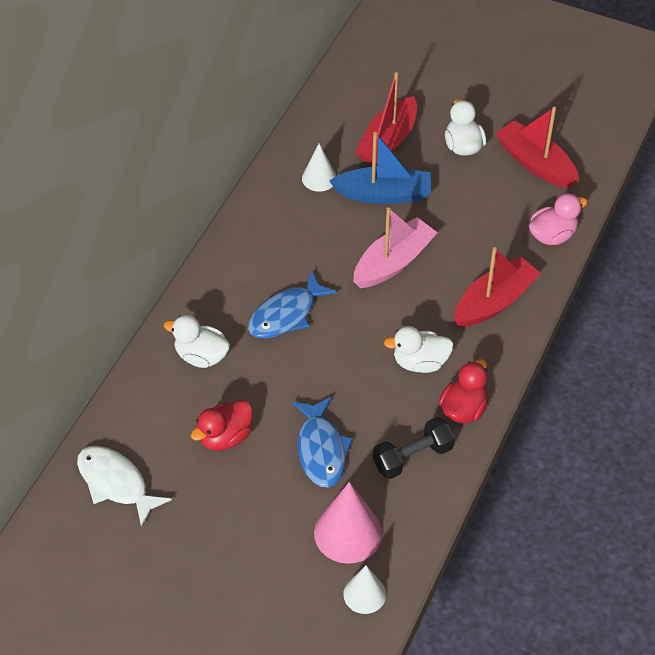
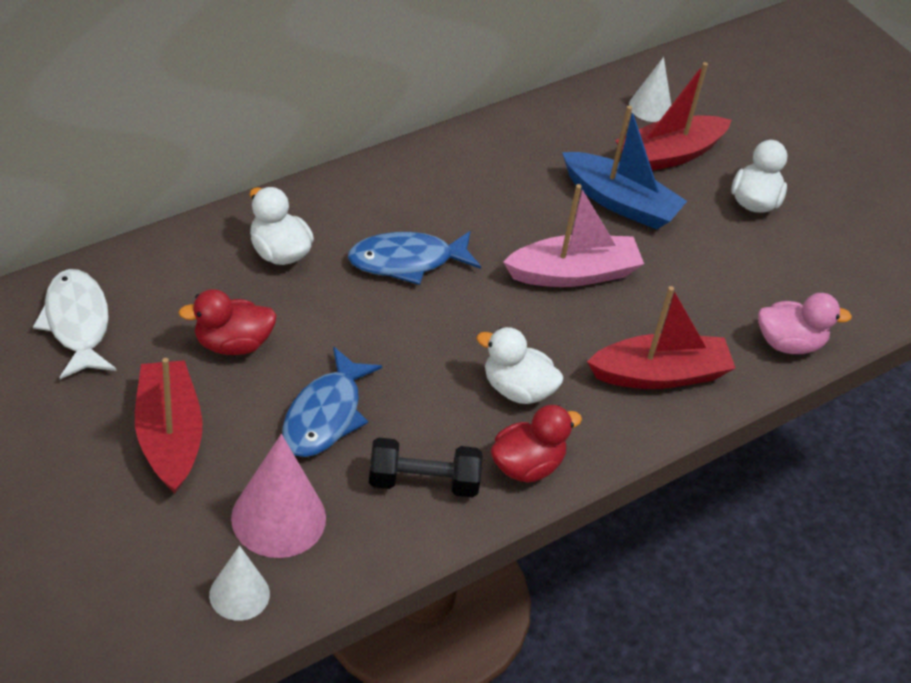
camera: 25 degrees right, 5 degrees down
(319, 178) = (560, 151): white cone -> white cone (650, 107)
(535, 163) = (829, 260): red boat -> red boat (169, 436)

